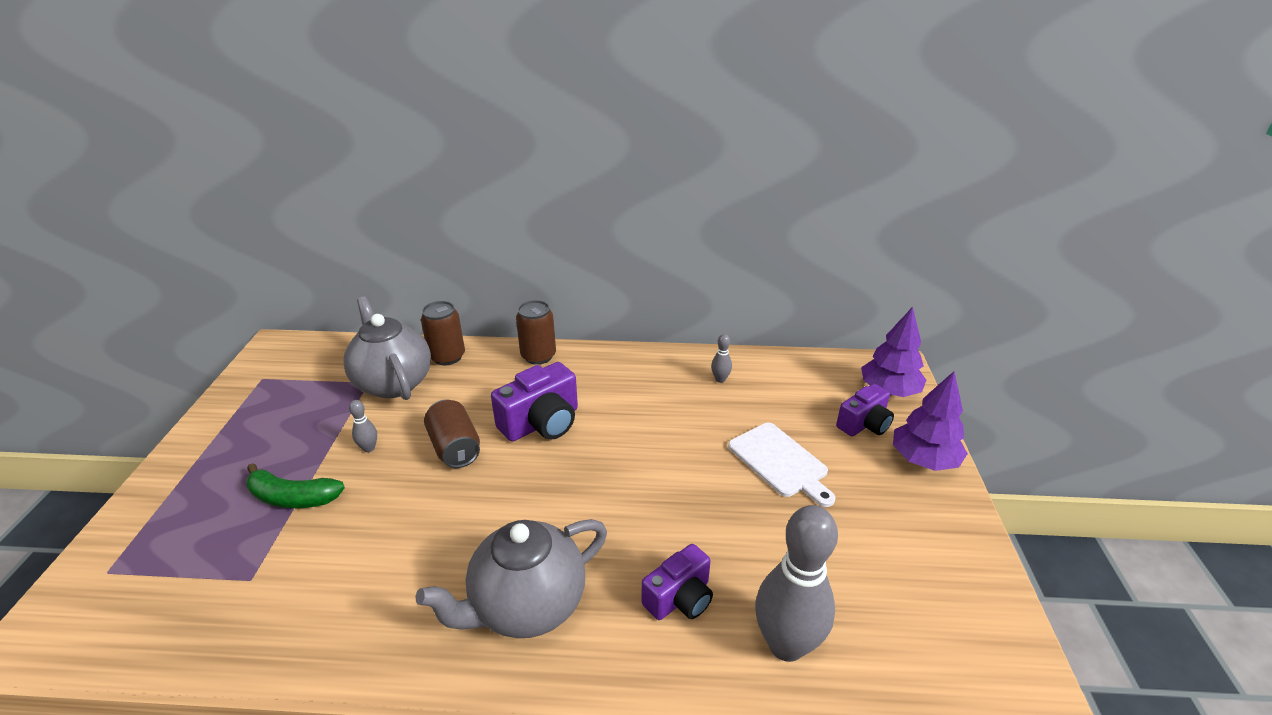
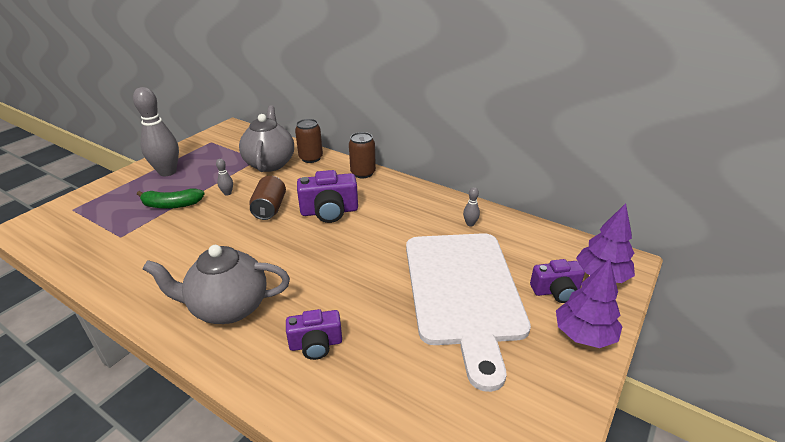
camera: 30 degrees right, 0 degrees up
(292, 498) = (171, 205): green banana -> green banana turned 45 degrees counterclockwise
(780, 462) = (463, 291): white cutting board -> white cutting board, size x2.07
(786, 644) = (356, 405): grey bowling pin -> grey bowling pin (167, 172)

